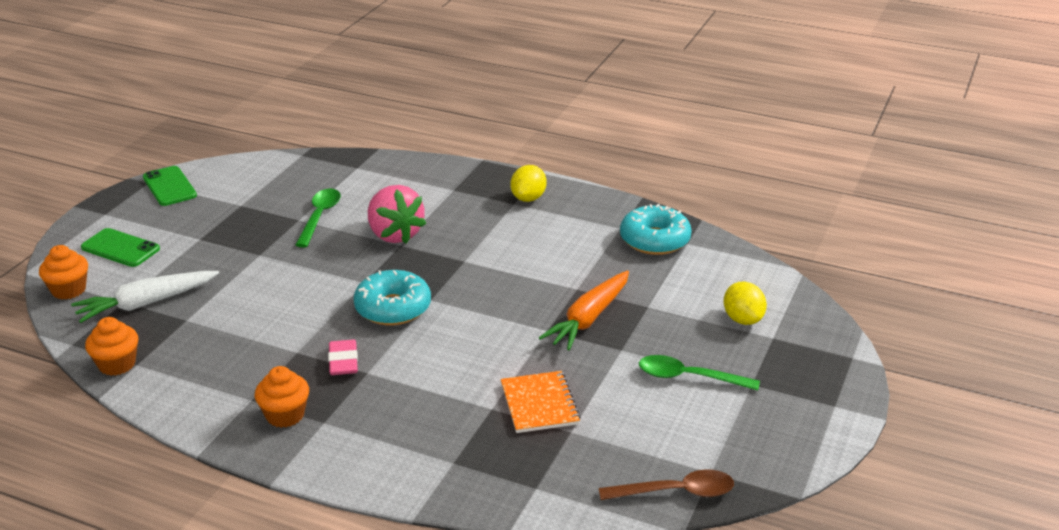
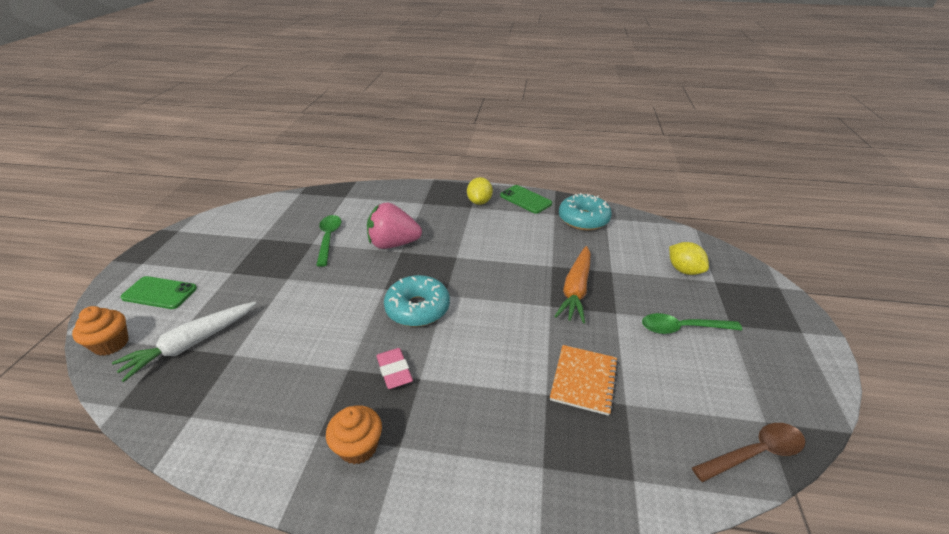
camera: 15 degrees left, 5 degrees up
(117, 364) = (169, 421): orange cupcake -> none
(169, 186) = (197, 232): green phone -> green phone (525, 199)
(394, 234) = (393, 244): pink strawberry -> pink strawberry turned 135 degrees clockwise
(539, 404) = (584, 380): orange notebook -> orange notebook turned 45 degrees clockwise

